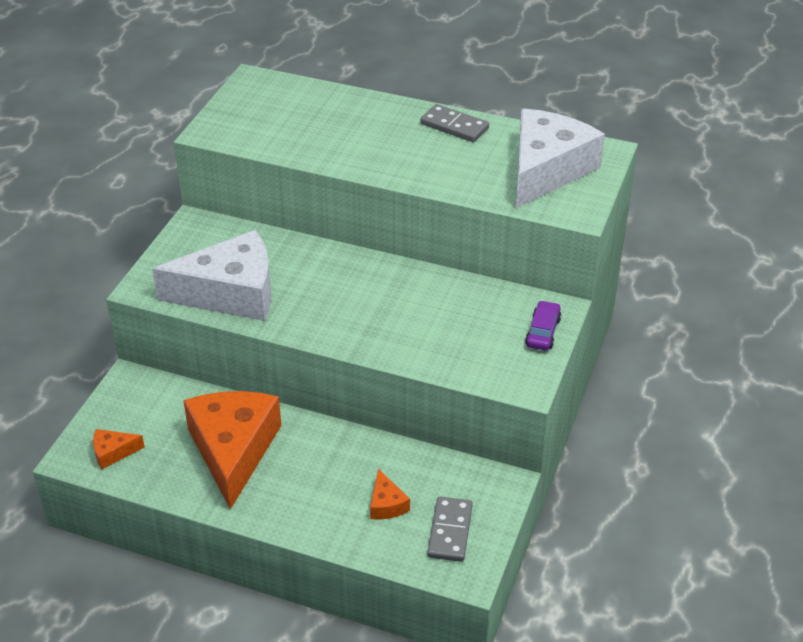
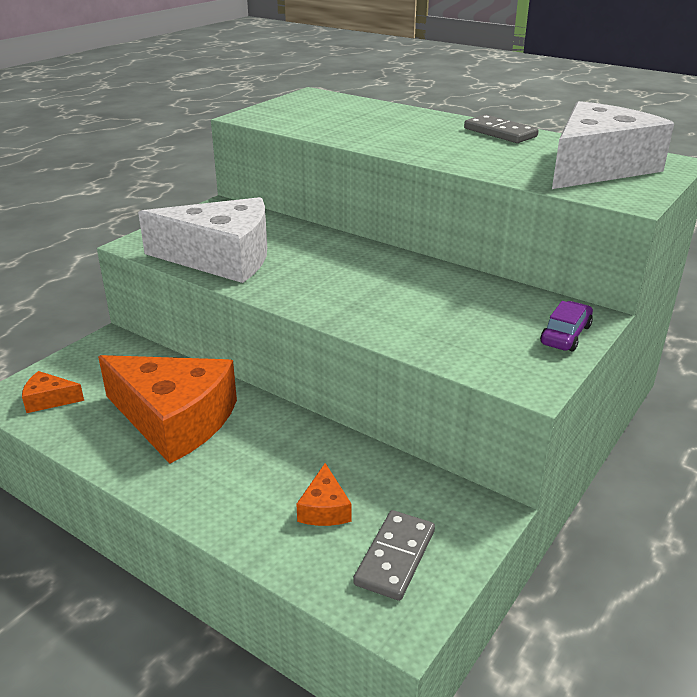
camera: 15 degrees right, 10 degrees down
(233, 450) = (174, 419): orange cheese -> orange cheese turned 105 degrees clockwise

